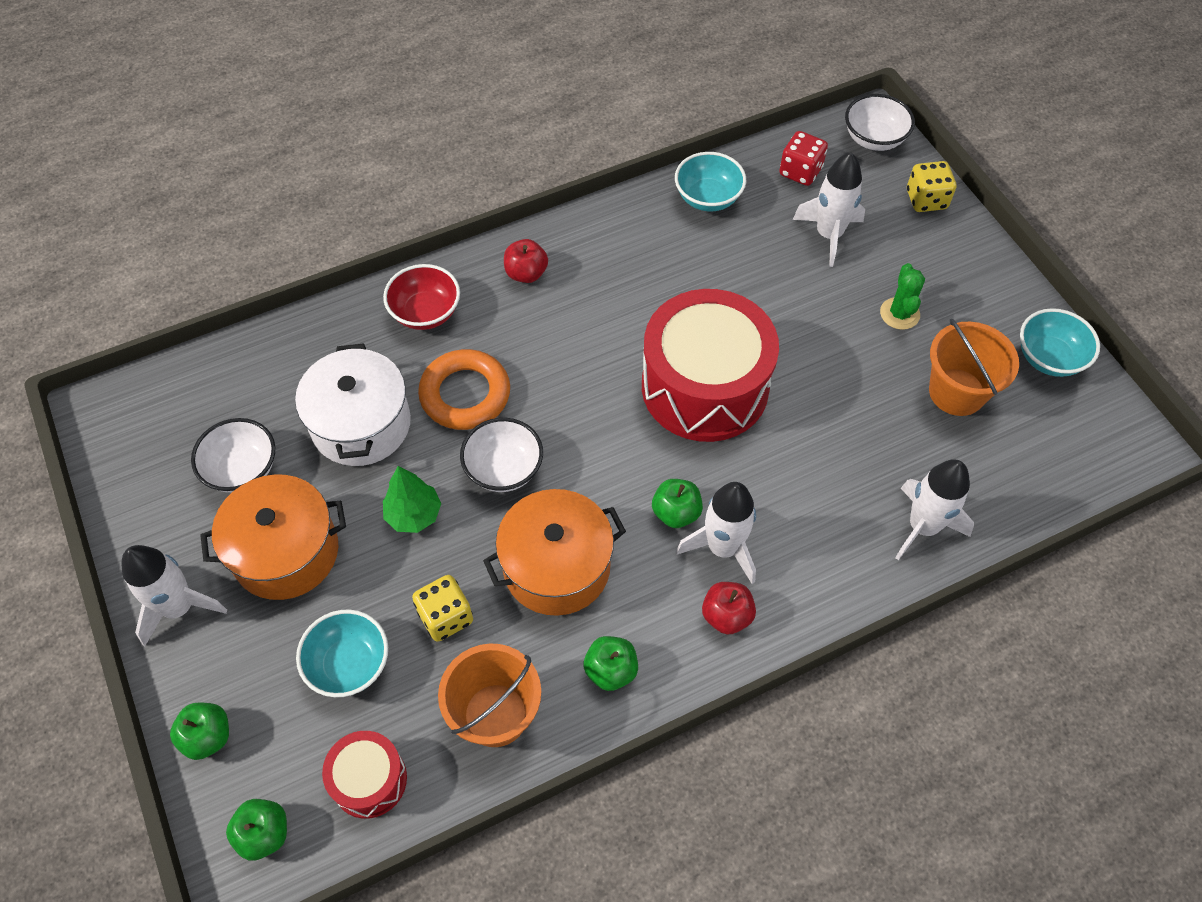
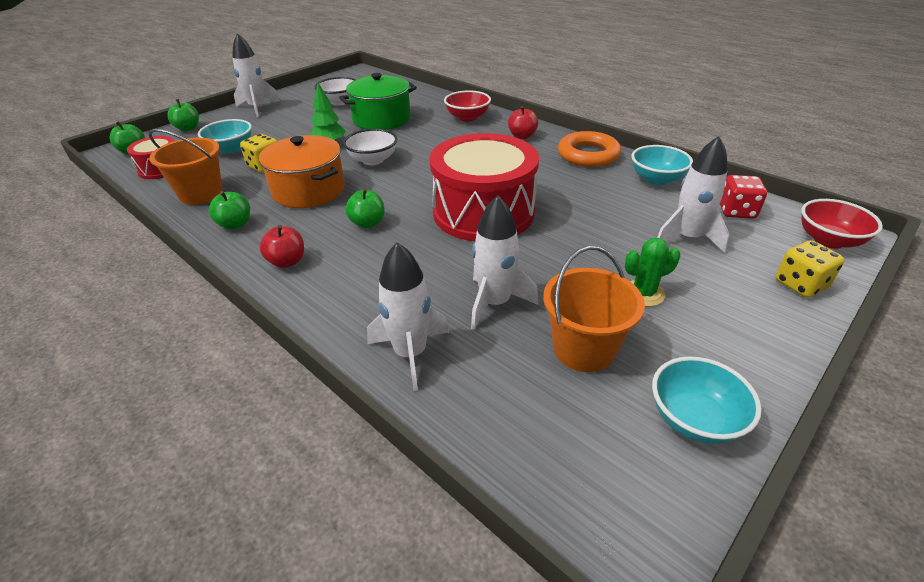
camera: 70 degrees right, 20 degrees down
(286, 552) = (295, 121): orange pot -> none
(361, 424) = (382, 119): white pot -> green pot
(465, 394) = (419, 139): orange ring -> orange ring (588, 155)
(723, 548) = (345, 248): white rocket -> white rocket (495, 303)
(874, 139) = (828, 240): white bowl -> red bowl

